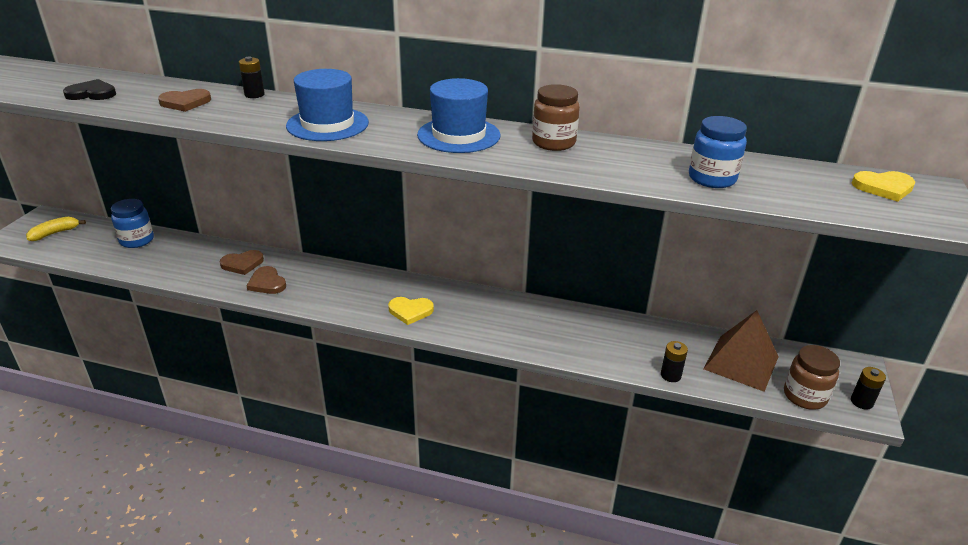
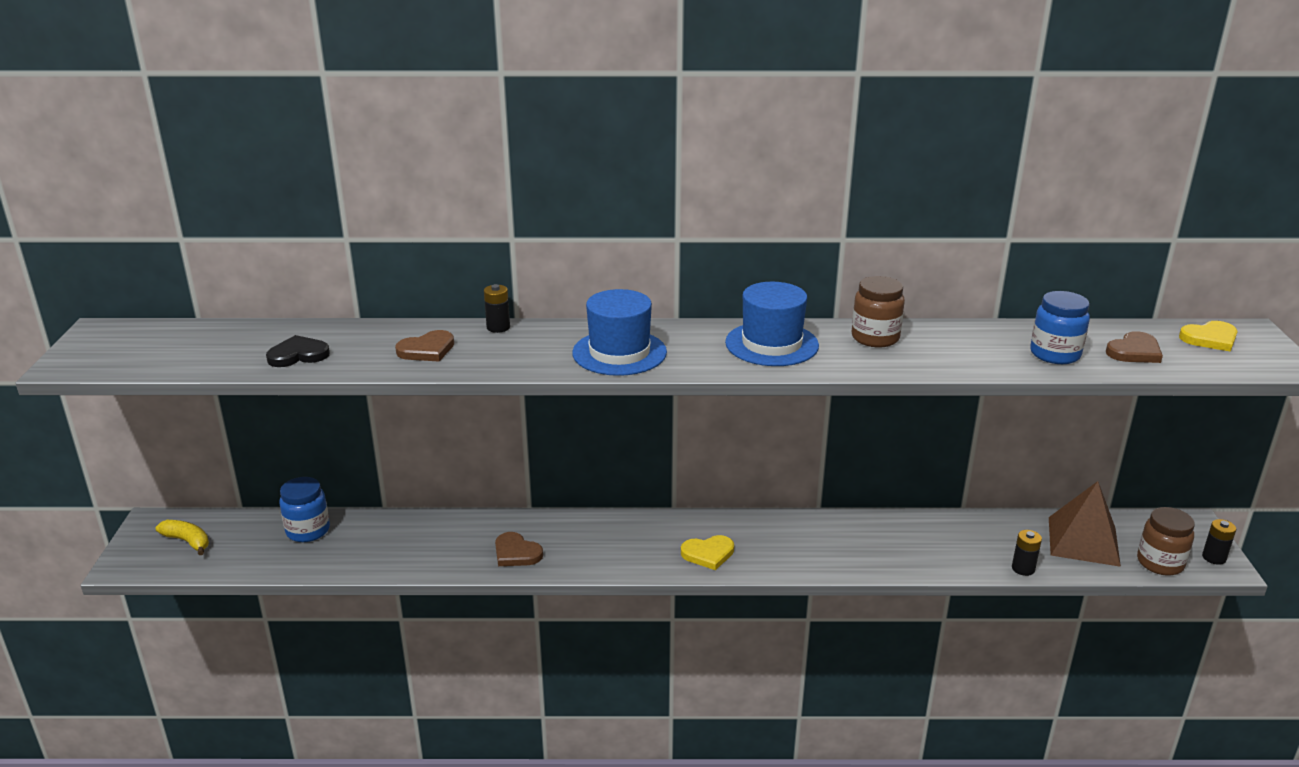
camera: 15 degrees left, 5 degrees down
(55, 233) = (188, 541): yellow banana -> yellow banana turned 90 degrees clockwise
(242, 264) = (468, 535): brown heart -> brown heart (1134, 351)

